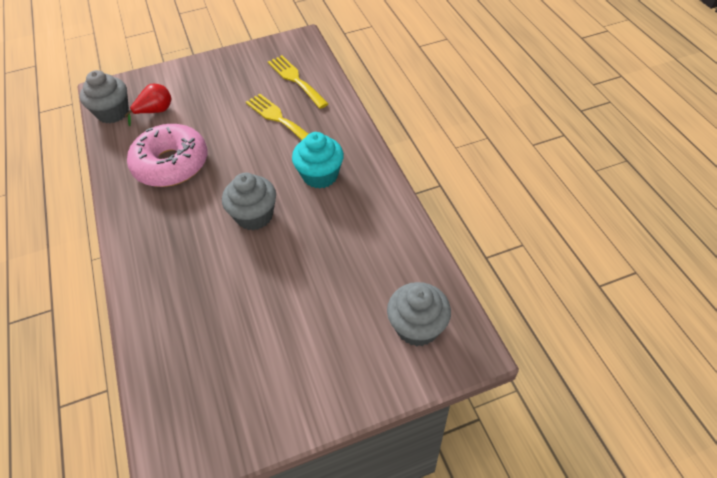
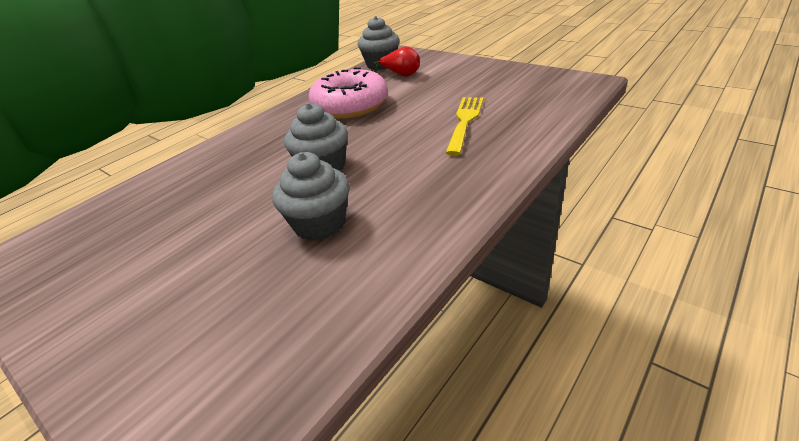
camera: 60 degrees right, 15 degrees down
(295, 80) = (531, 104): yellow fork -> none
(320, 175) = (415, 177): turquoise cupcake -> none
(417, 327) = (214, 379): grey cupcake -> grey cupcake (320, 224)

